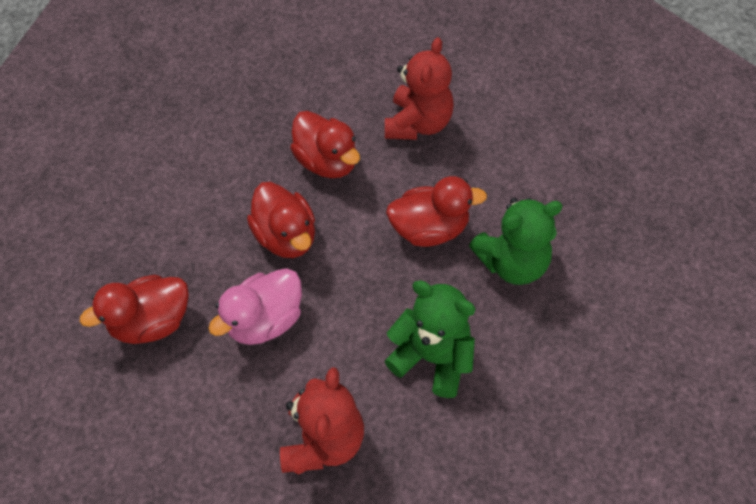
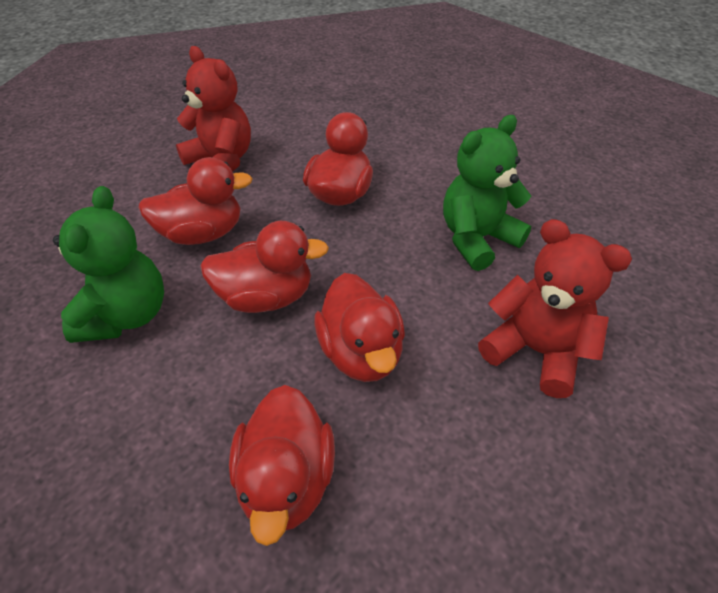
camera: 65 degrees left, 10 degrees down
(265, 321) = (361, 352): pink duck -> red duck
(512, 263) = (410, 162): green teddy bear -> green teddy bear (126, 315)

